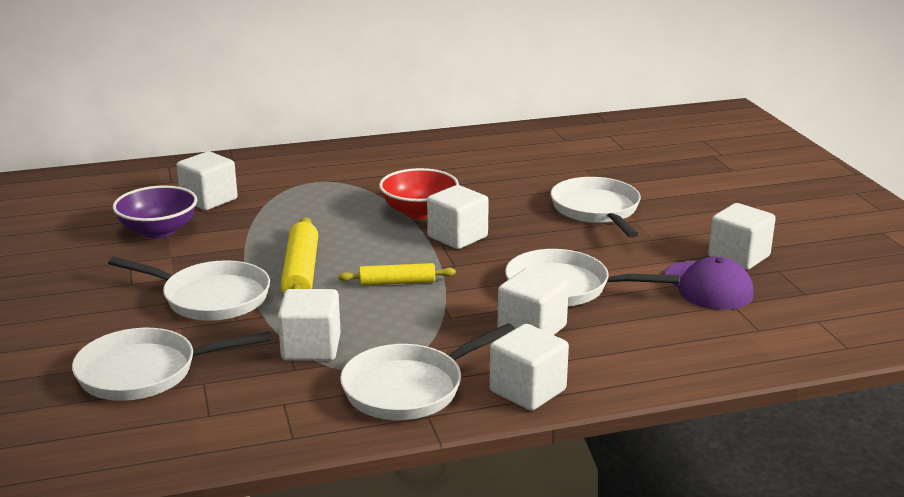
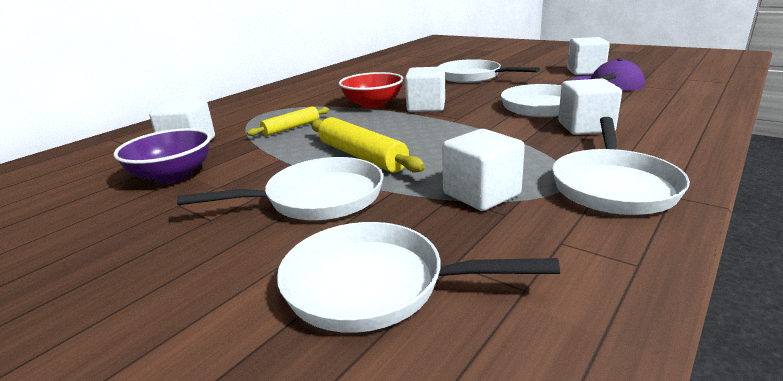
camera: 35 degrees left, 0 degrees up
(146, 372) = (375, 285): white pan -> white pan turned 60 degrees clockwise
(397, 282) = (445, 137): yellow rolling pin -> yellow rolling pin (291, 128)
(527, 390) = (676, 154): white cube -> none

